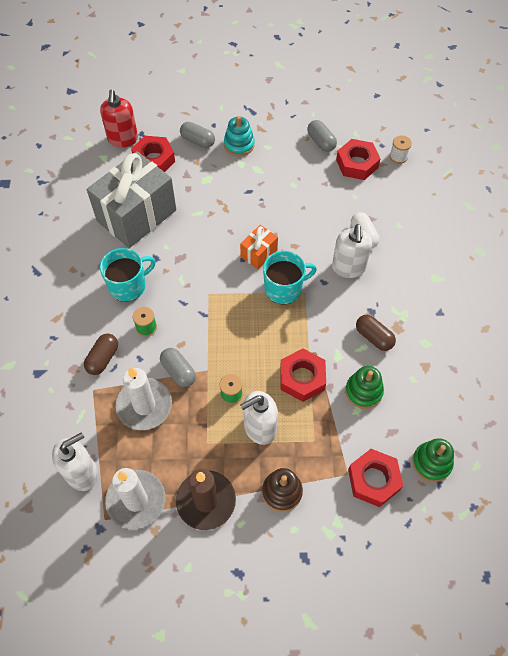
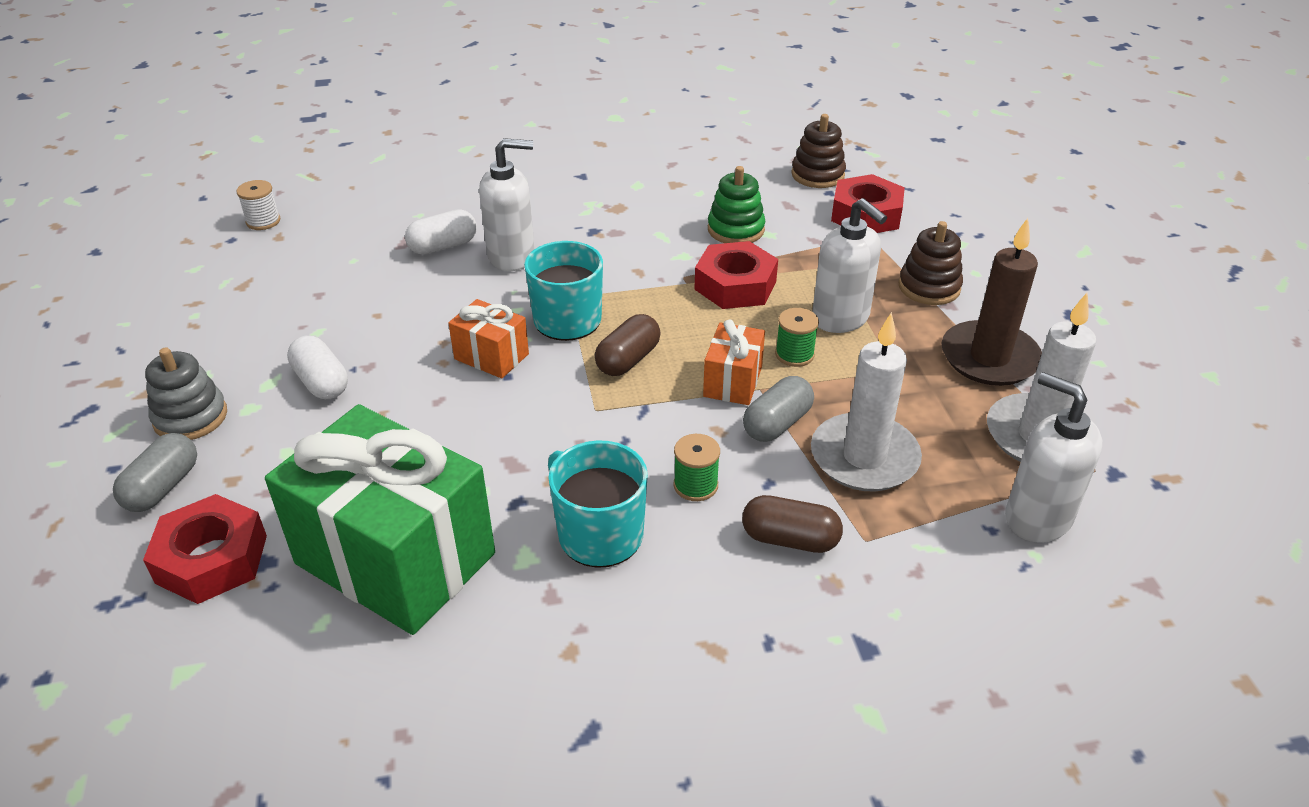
camera: 100 degrees left, 20 degrees down
(123, 139) = (120, 641): red soap dispenser -> none
(136, 215) = (395, 558): grey gift -> green gift
(215, 358) = (733, 382): none -> orange gift
(239, 145) = (190, 417): turquoise stacking toy -> grey stacking toy
(253, 187) = (321, 382): none -> white capsule
(321, 142) = (207, 307): grey capsule -> none
(357, 164) = (273, 262): red nut -> none
(374, 337) = (640, 226): brown capsule -> brown capsule (628, 360)
(431, 462) = (817, 175): green stacking toy -> brown stacking toy

